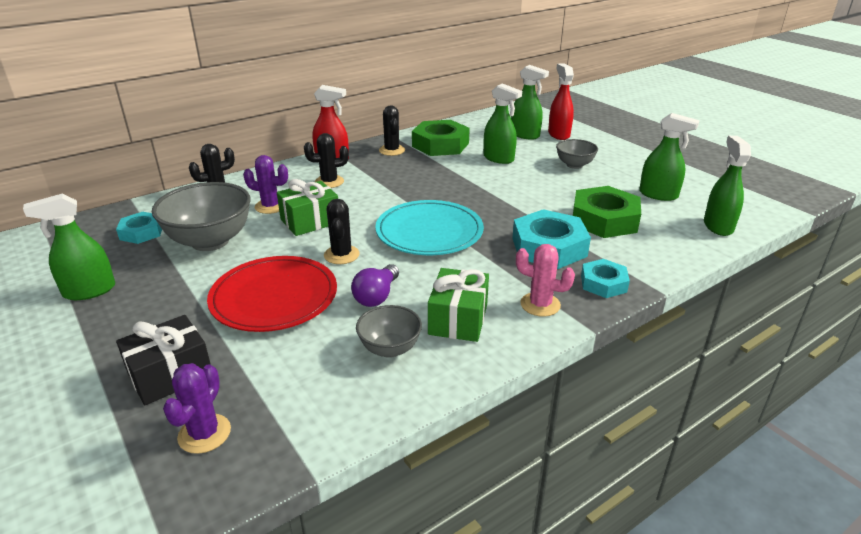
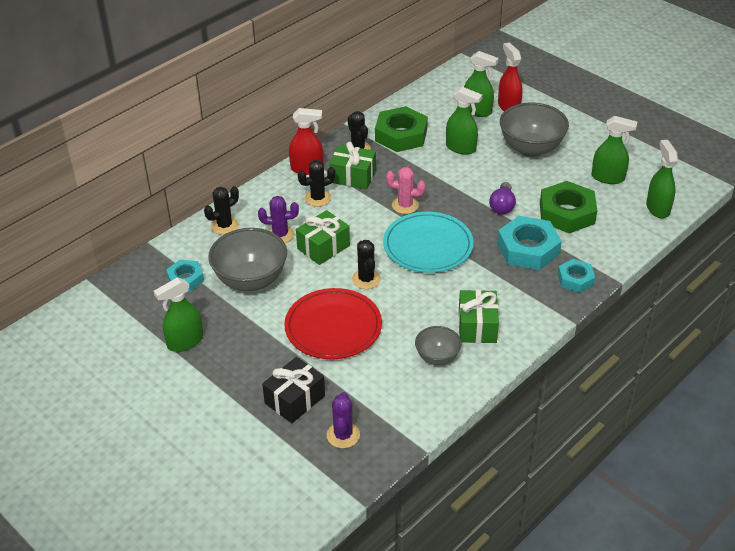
camera: 10 degrees left, 10 degrees up
(375, 169) = (353, 176): none -> green gift
(377, 296) = (410, 315): purple light bulb -> purple light bulb (502, 206)
(540, 304) = (533, 305): pink cactus -> pink cactus (405, 205)
(574, 165) = (531, 148): grey bowl -> grey bowl, size x1.80

